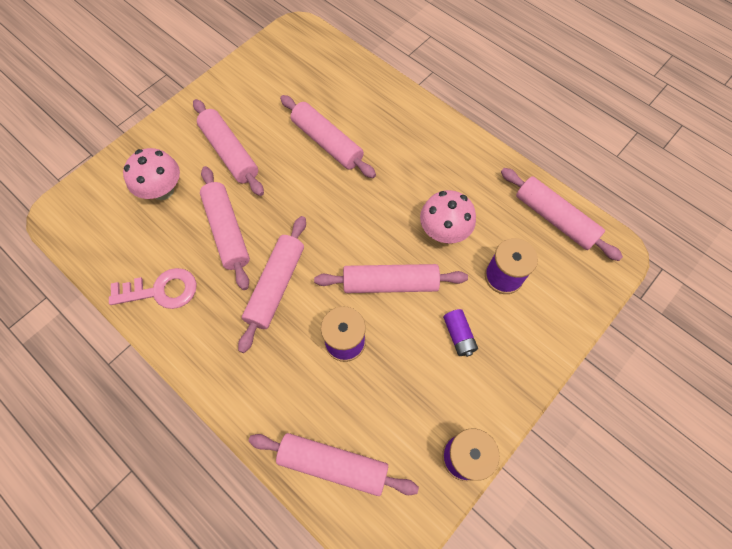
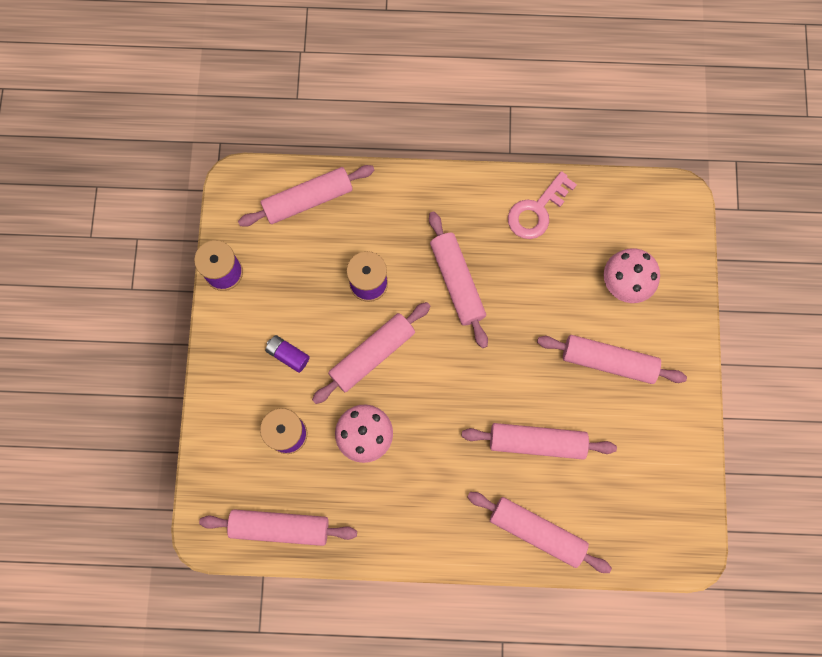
camera: 140 degrees right, 10 degrees up
(227, 231) = (537, 293): pink rolling pin -> pink rolling pin (536, 532)

